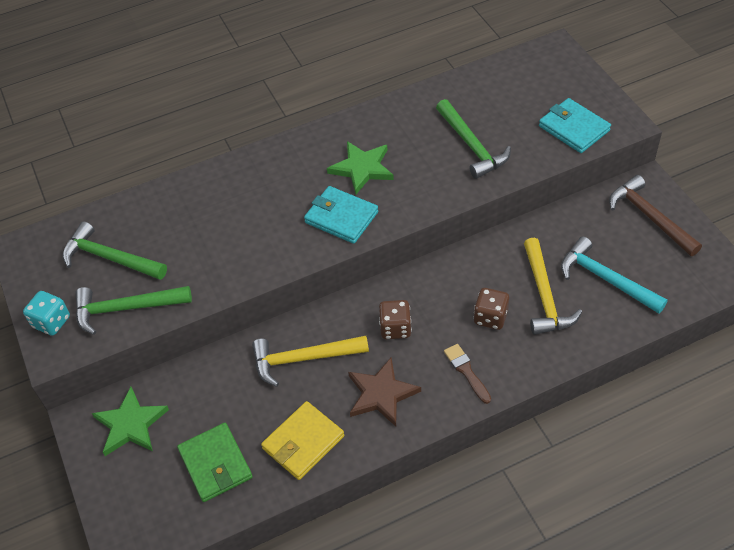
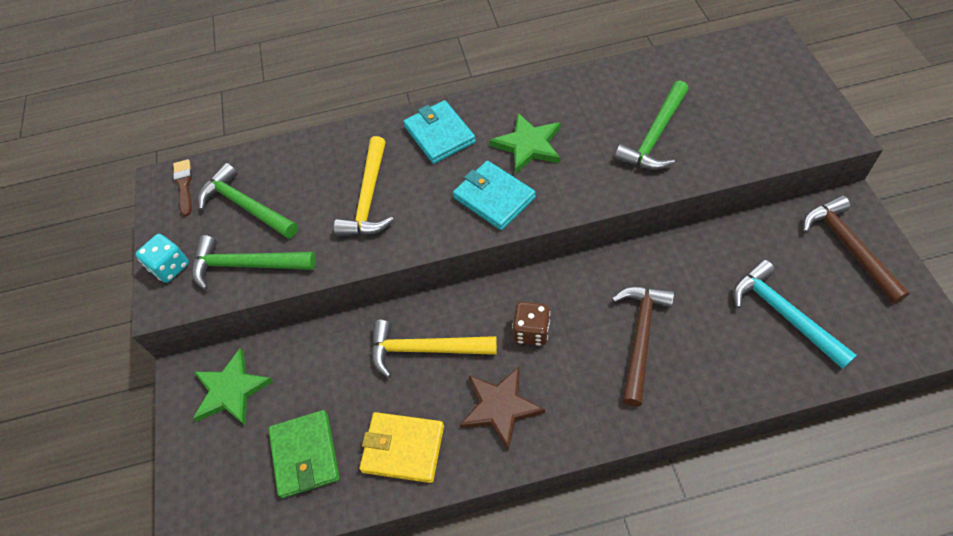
camera: 15 degrees right, 5 degrees up
(303, 442) = (403, 449): yellow wallet -> yellow wallet turned 45 degrees clockwise
(466, 371) = (601, 398): brown brush -> brown brush (184, 185)
(471, 146) = (654, 136): green hammer -> green hammer turned 45 degrees clockwise
(490, 317) = (640, 337): brown dice -> brown hammer
(544, 296) = (707, 322): yellow hammer -> yellow hammer (368, 198)
(573, 128) = (776, 132): turquoise wallet -> turquoise wallet (439, 135)

